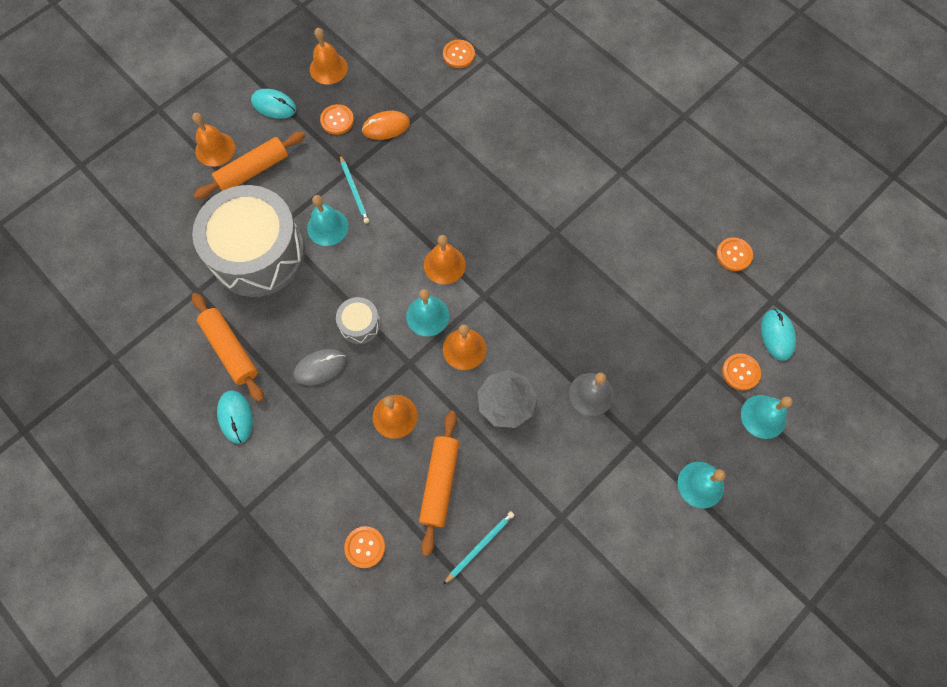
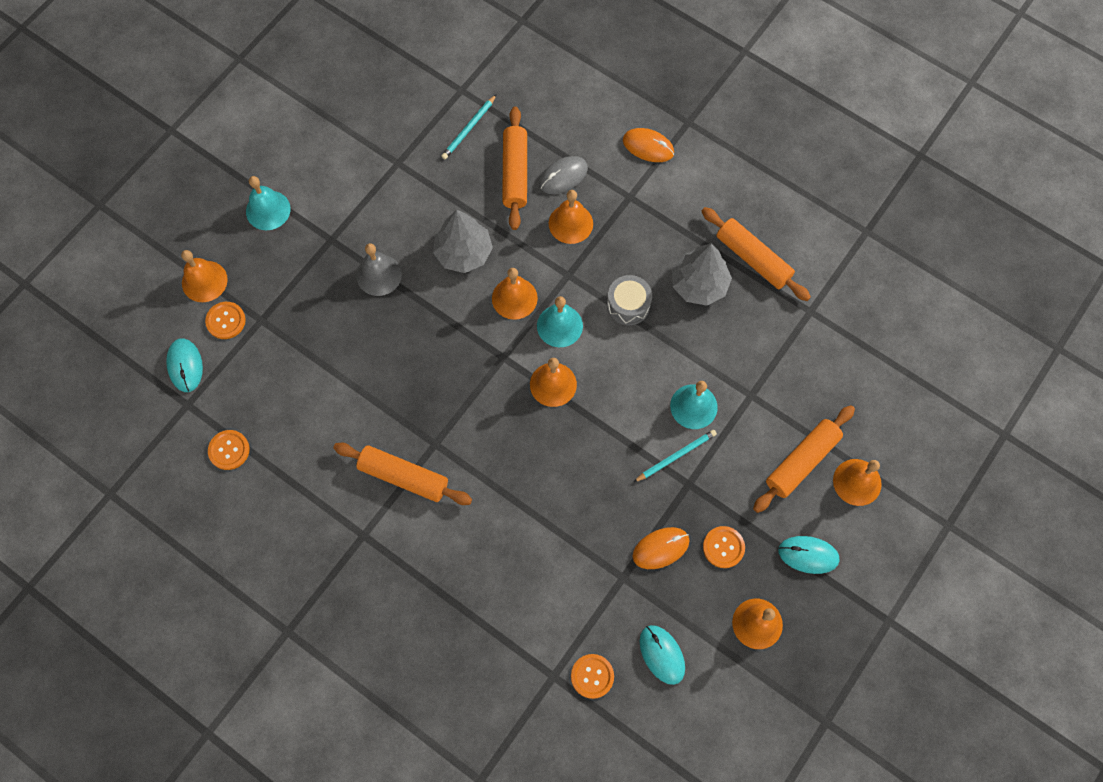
camera: 170 degrees right, 0 degrees up
(235, 417) = (725, 198): turquoise mouse -> turquoise mouse (662, 654)
(258, 253) = (761, 363): grey drum -> none
(289, 333) = (699, 284): none -> grey tree
(294, 490) = (648, 146): none -> orange mouse
(320, 367) = (657, 256): grey mouse -> grey mouse (563, 176)
(354, 191) = (676, 456): turquoise pencil -> turquoise pencil turned 90 degrees clockwise
(365, 547) = (571, 112): orange button -> none
(584, 210) = (403, 477): none -> orange rolling pin
(763, 416) = (204, 281): turquoise bell -> orange bell

